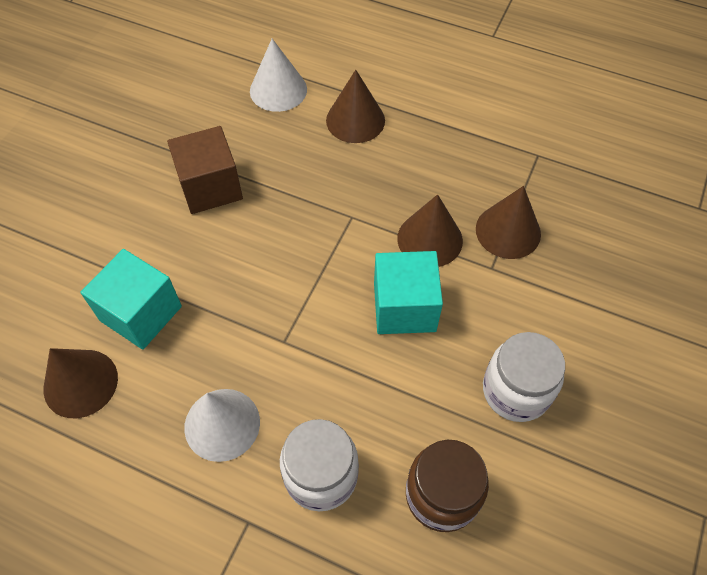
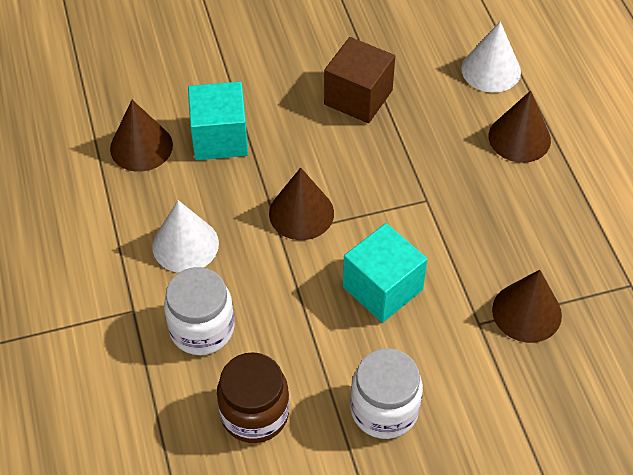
camera: 50 degrees right, 5 degrees down
(430, 239) = (460, 264): brown cone -> brown cone (301, 213)

